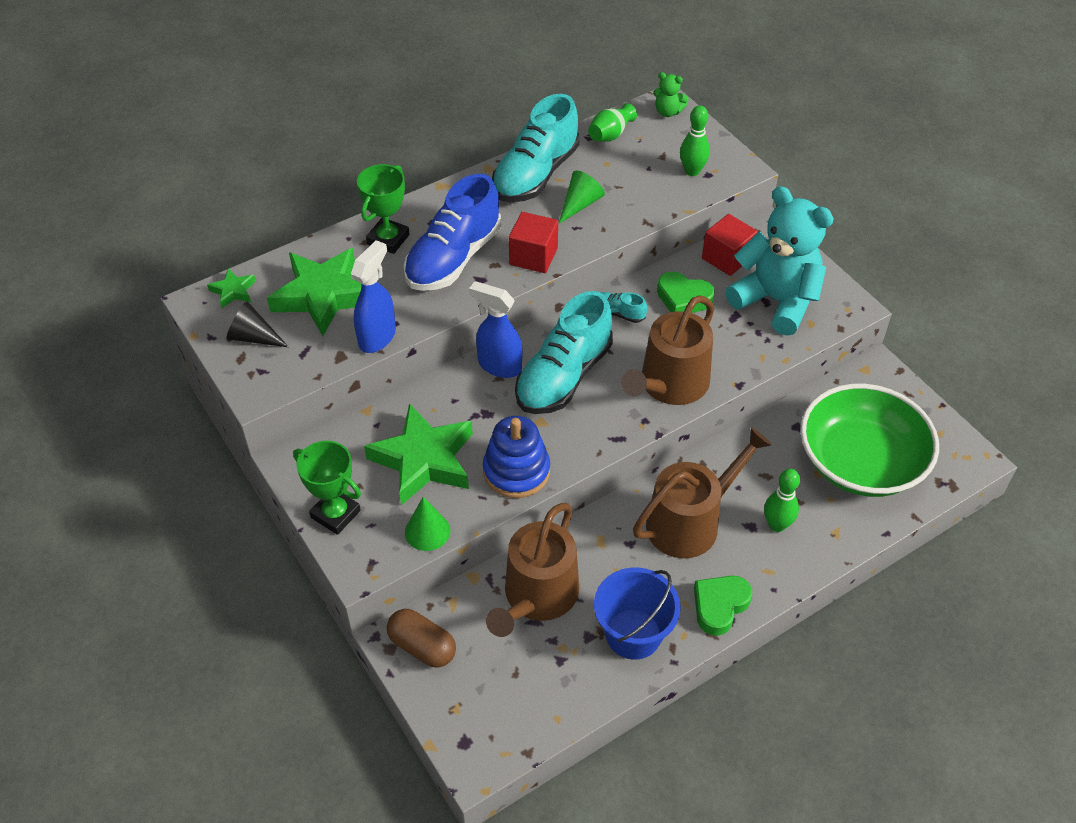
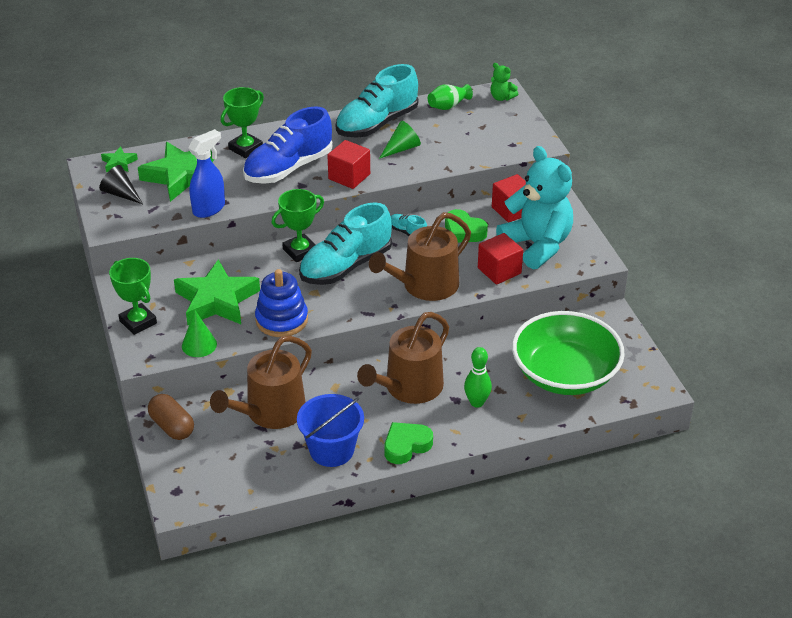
camera: 15 degrees right, 10 degrees down
(499, 366) = (300, 251): blue spray bottle -> green trophy
(690, 522) = (409, 388): brown watering can -> brown watering can turned 150 degrees clockwise
(692, 171) = (500, 140): green bowling pin -> none
(747, 345) = (499, 271): none -> red cube

